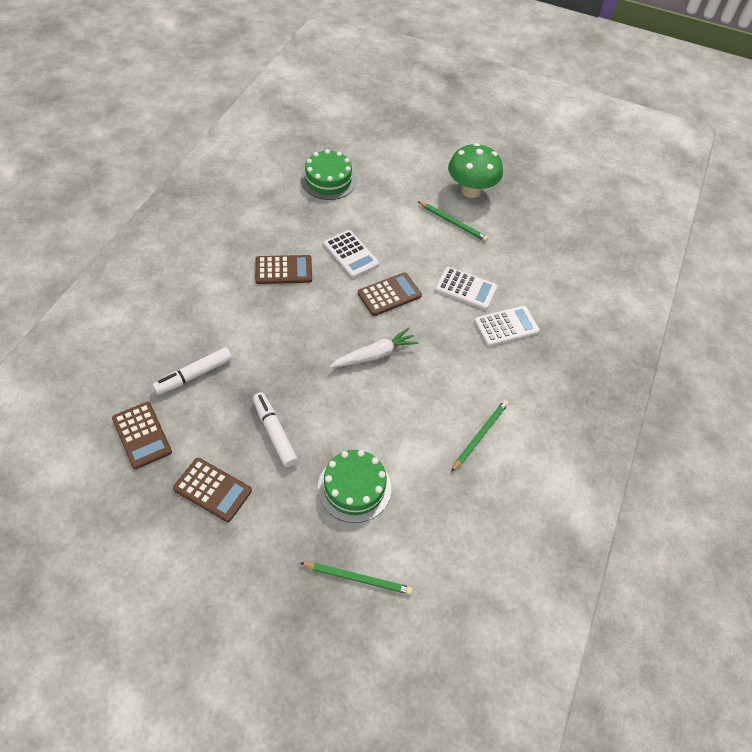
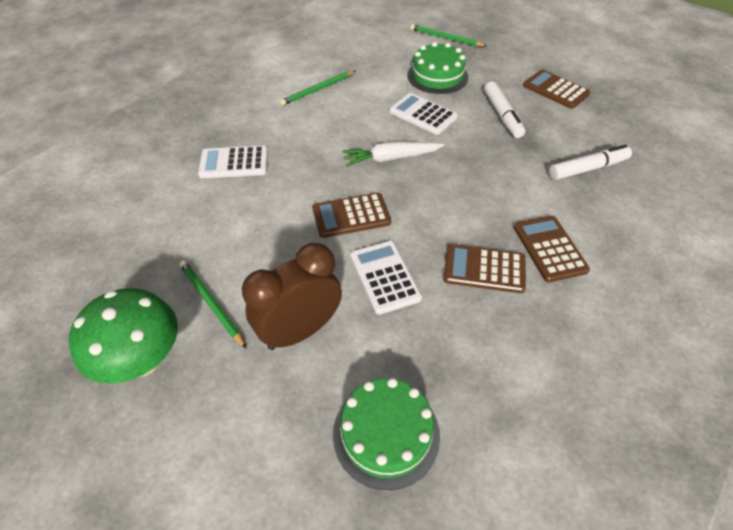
camera: 160 degrees left, 5 degrees down
(142, 435) = (628, 130): brown calculator -> brown calculator (549, 248)
(392, 217) = (300, 331): none -> brown clock
(466, 289) = (253, 208): white calculator -> white calculator (423, 114)

